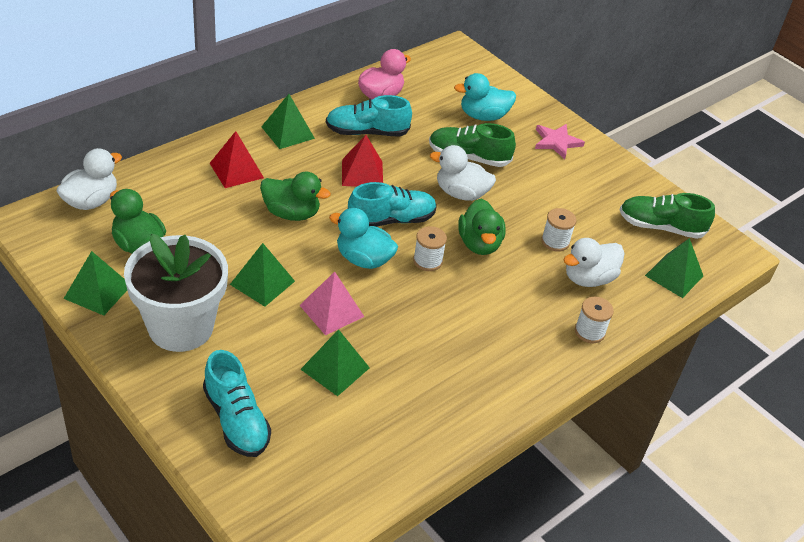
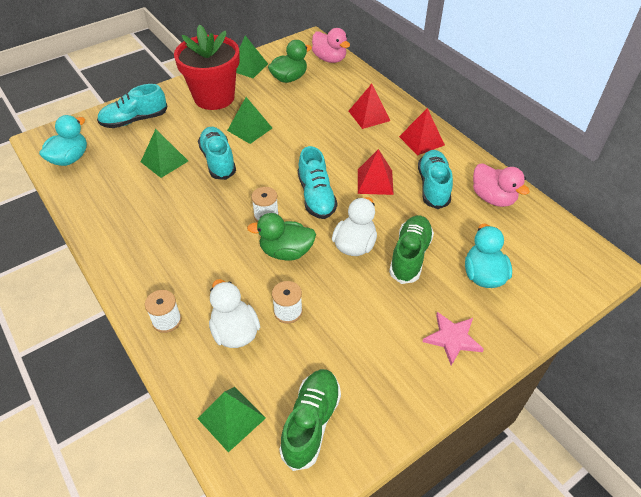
camera: 100 degrees right, 5 degrees up
(91, 201) = (329, 59): white duck -> pink duck
(181, 327) = (214, 97): white flower pot -> red flower pot
(287, 132) = (421, 140): green pyramid -> red pyramid
(291, 213) = (322, 142): green duck -> none
(332, 311) = (218, 161): pink pyramid -> turquoise shoe
(363, 259) = (270, 178): turquoise duck -> turquoise duck (70, 159)

